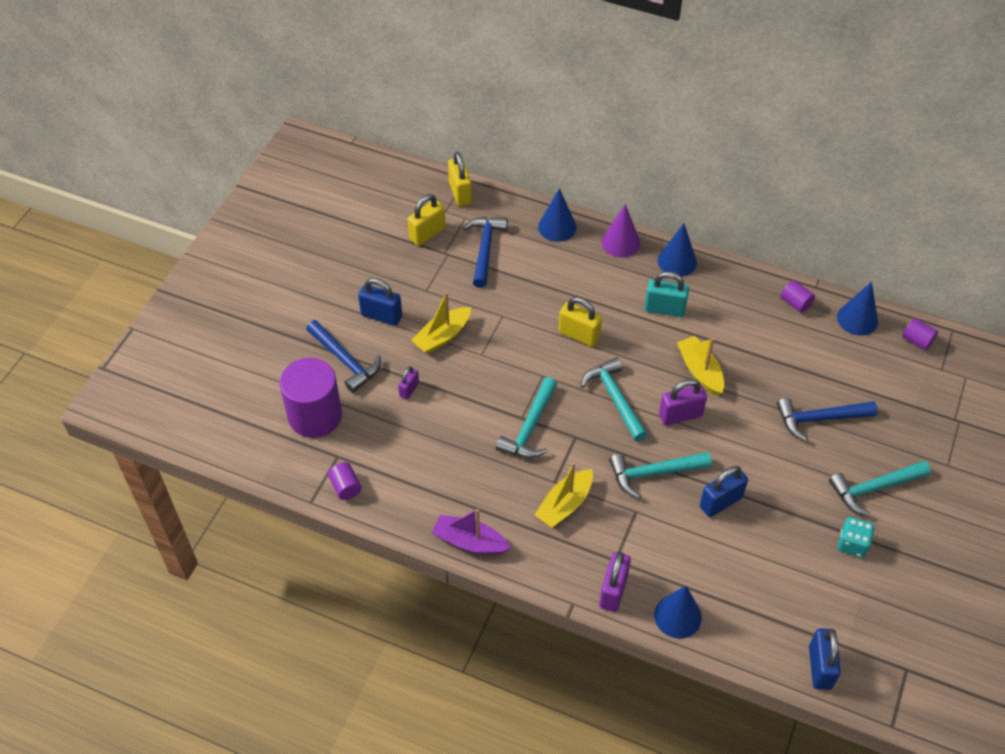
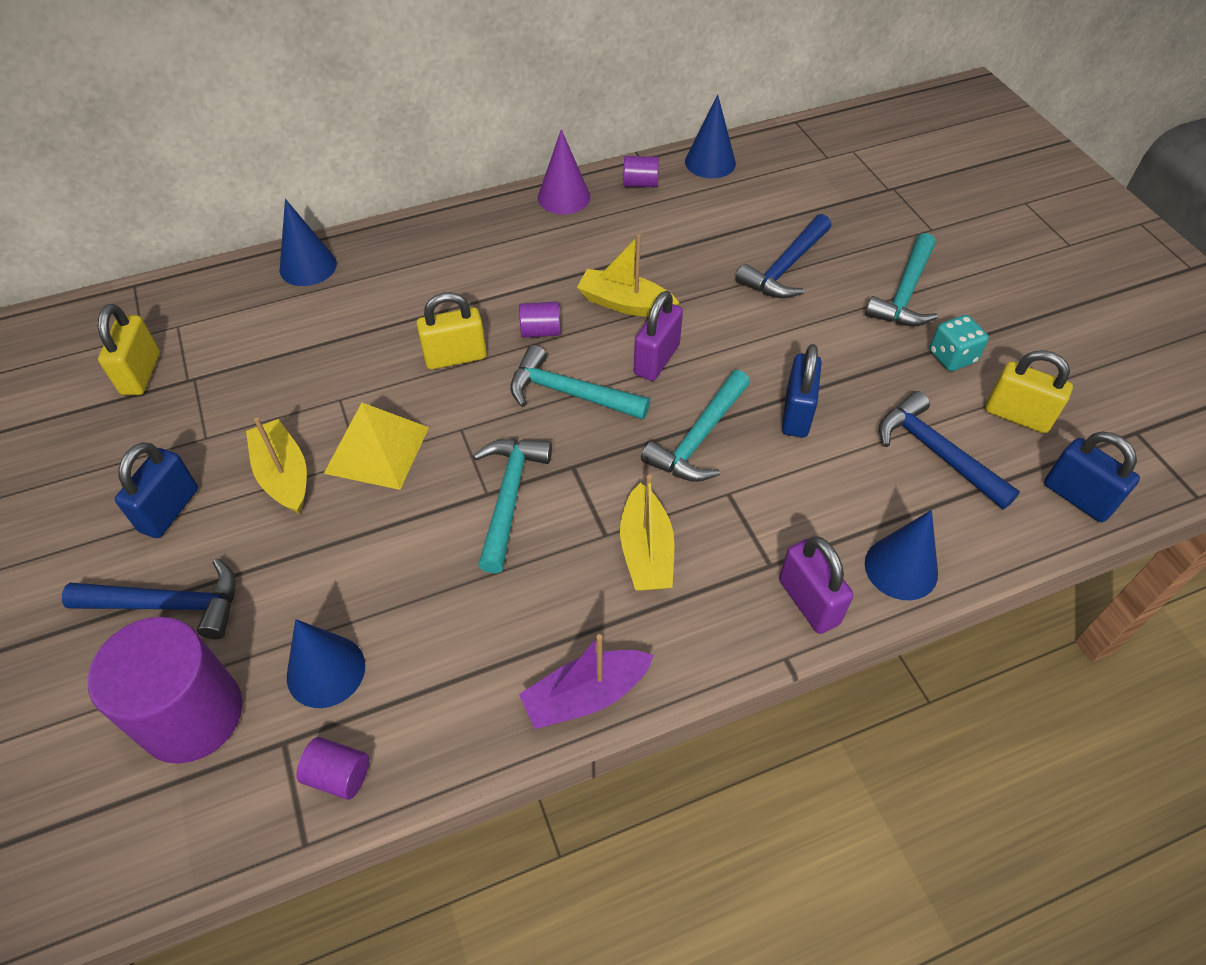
camera: 45 degrees left, 0 degrees up
(381, 316) = (169, 510): blue padlock -> blue padlock turned 45 degrees counterclockwise
(409, 390) = (303, 572): purple padlock -> none
(442, 336) = (284, 475): yellow boat -> yellow boat turned 150 degrees clockwise
(460, 193) = (142, 304): yellow padlock -> yellow padlock (1017, 416)
(485, 249) = (240, 343): blue hammer -> blue hammer (936, 452)
(494, 356) = (377, 450): none -> yellow pyramid
(530, 428) = (509, 497): turquoise hammer -> turquoise hammer turned 150 degrees counterclockwise
(620, 242) = (400, 238): purple cone -> purple cone (564, 197)
(664, 309) = (520, 270): turquoise padlock -> none
(677, 261) = (481, 218): blue cone -> blue cone (326, 671)
(917, 341) = (779, 148): purple cylinder -> purple cylinder (540, 331)

